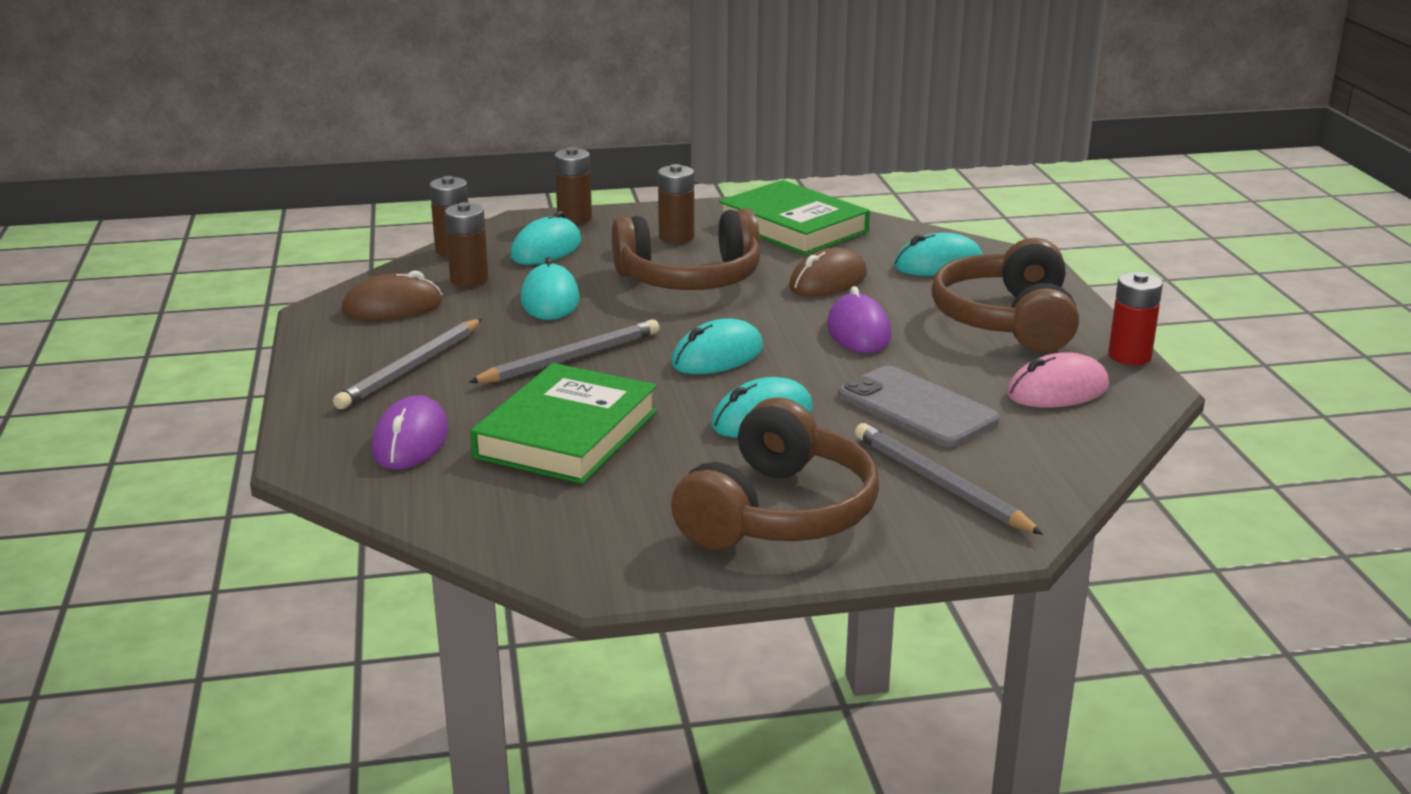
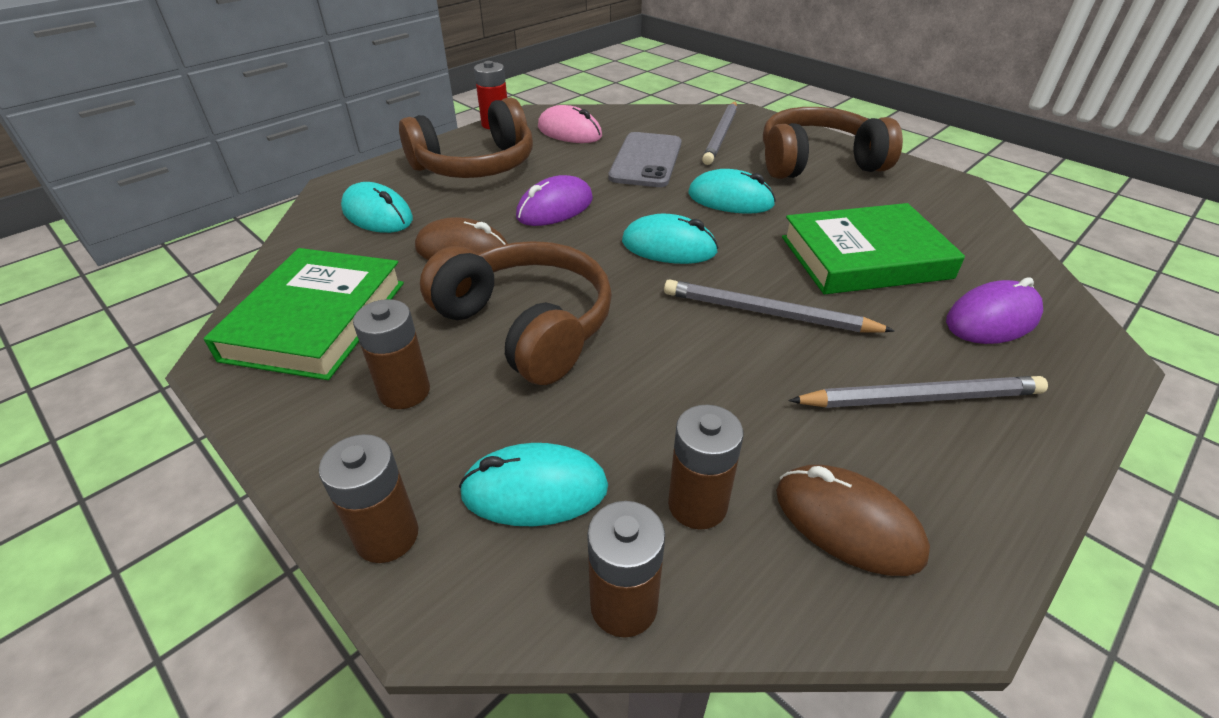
camera: 125 degrees left, 15 degrees up
(550, 300) = (674, 394): turquoise mouse -> none

